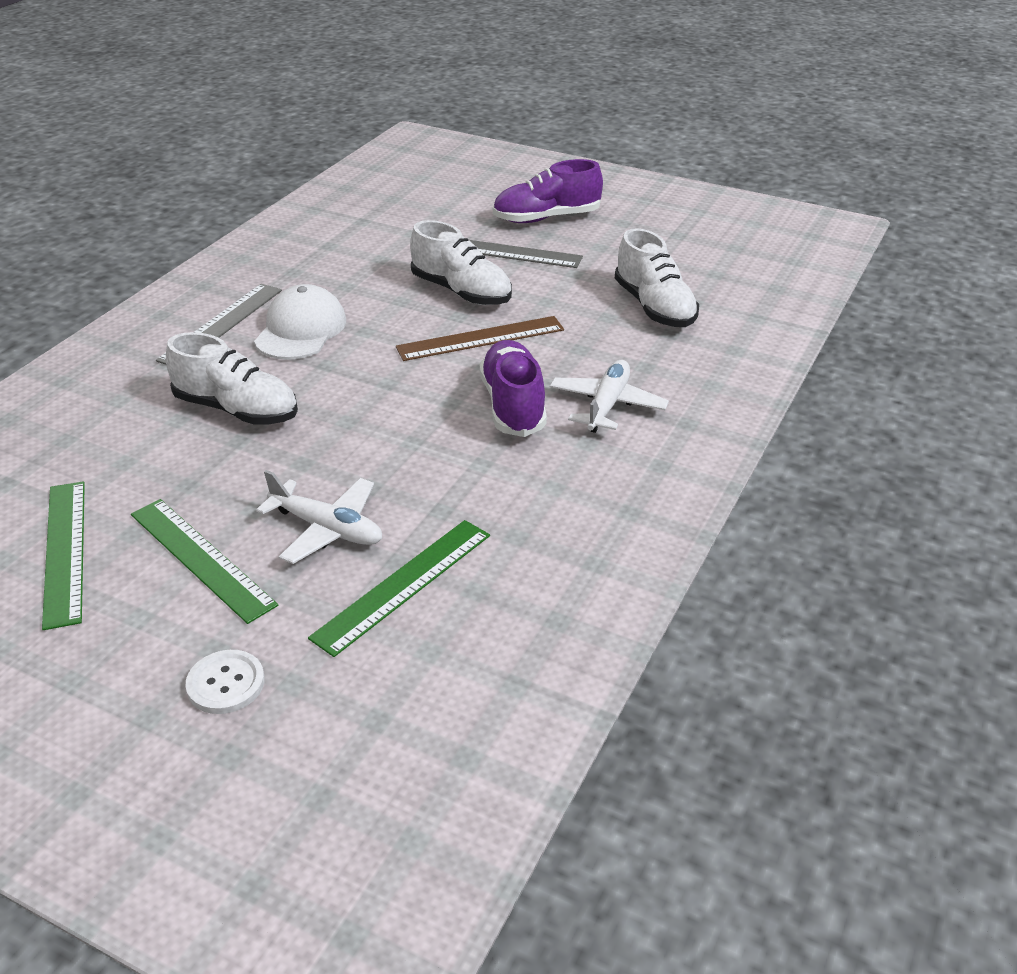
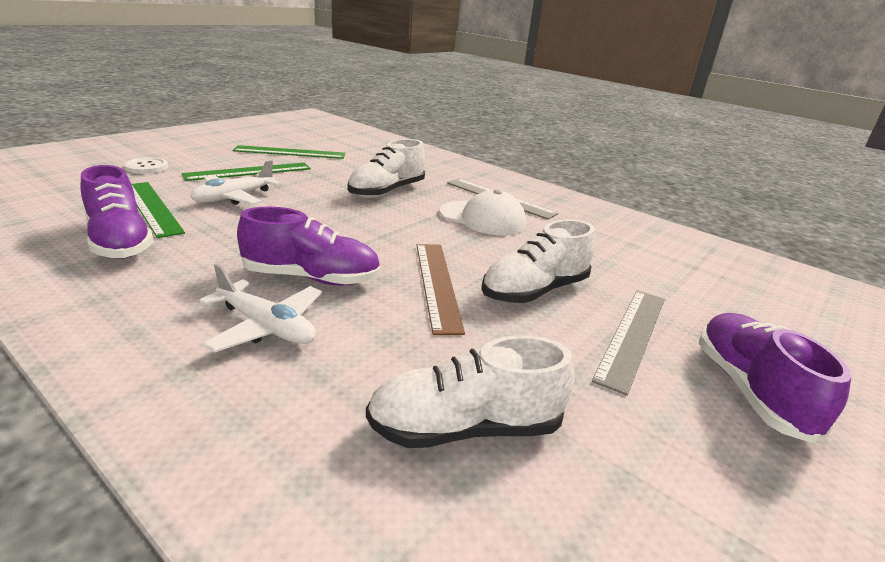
camera: 100 degrees right, 10 degrees down
(516, 558) = (120, 242): none -> purple shoe

